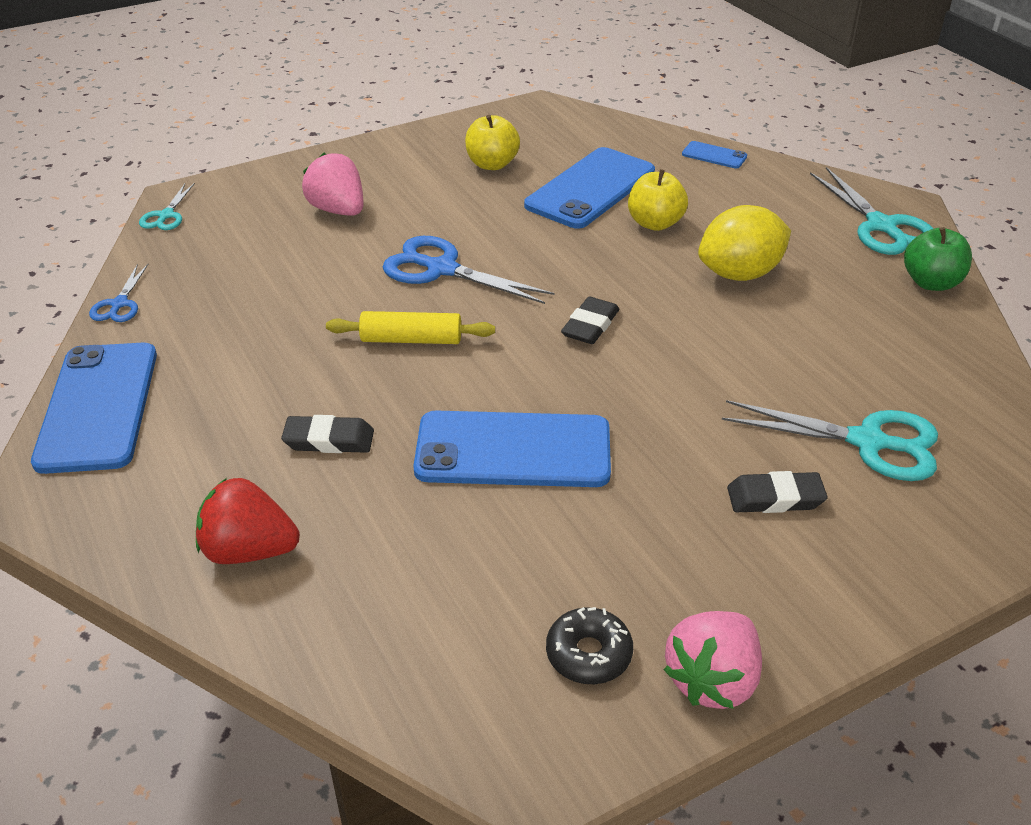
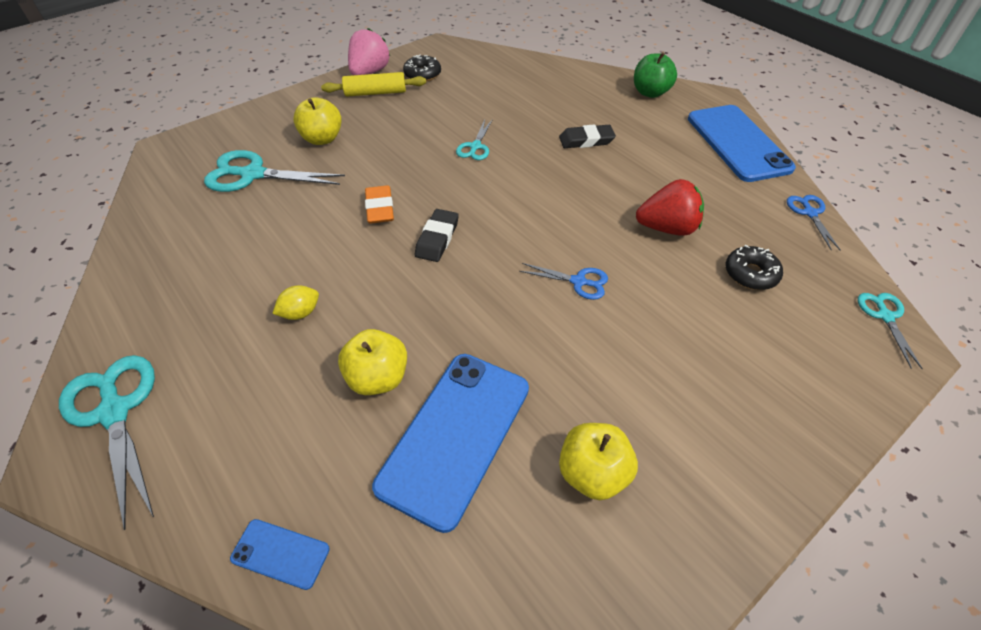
camera: 170 degrees right, 10 degrees up
(249, 551) = (592, 91): red strawberry -> red strawberry (667, 228)
(256, 257) = (750, 274): none -> black donut
(338, 210) = (724, 350): pink strawberry -> none
(411, 340) = (570, 210): yellow rolling pin -> yellow rolling pin (375, 93)
(441, 269) = (578, 282): blue scissors -> blue scissors, size x0.55
(513, 450) = (475, 147): blue phone -> turquoise scissors
(664, 370) = (380, 208): none -> orange eraser
(739, 274) = (300, 313): yellow lemon -> yellow lemon, size x0.47
(775, 498) = (322, 139): black eraser -> yellow apple
(931, 283) = (115, 326): green apple -> green apple (650, 92)

